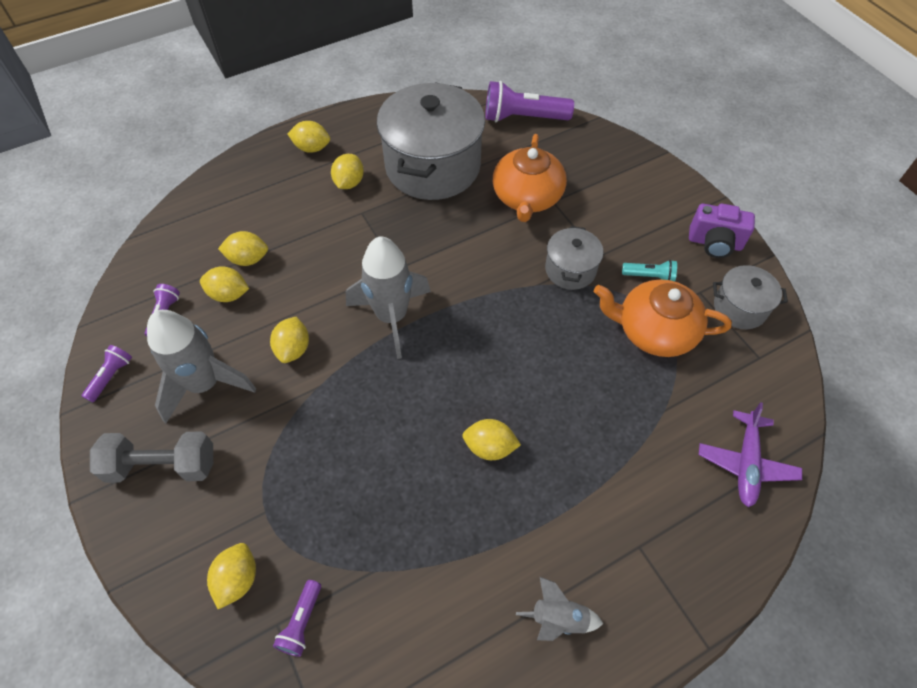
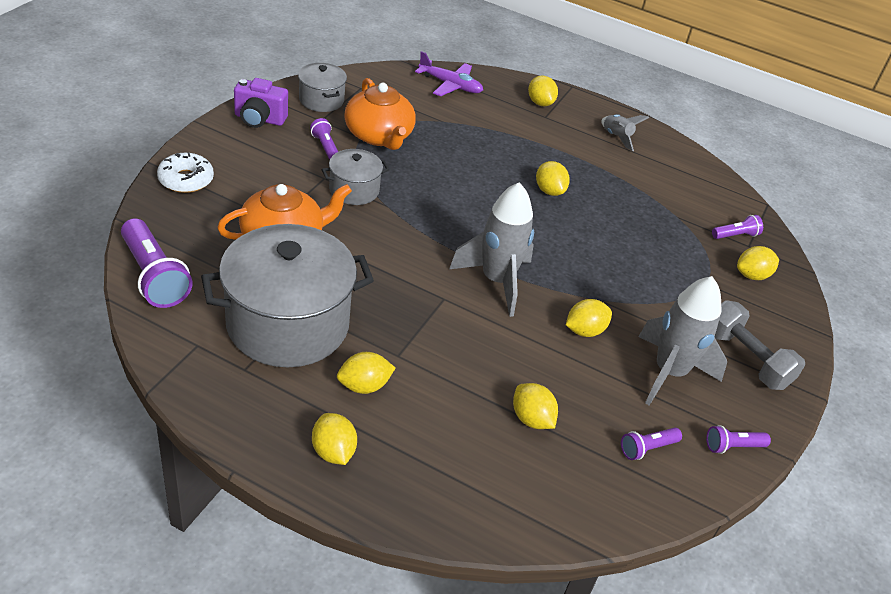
camera: 130 degrees left, 15 degrees down
(229, 294) = (581, 410): yellow lemon -> yellow lemon (540, 103)
(633, 165) = (186, 180): none -> white donut
(649, 276) = (325, 147): turquoise flashlight -> purple flashlight
(714, 243) = (259, 119): purple camera -> purple camera turned 120 degrees clockwise
(746, 463) = (450, 85): purple plane -> purple plane turned 45 degrees clockwise

